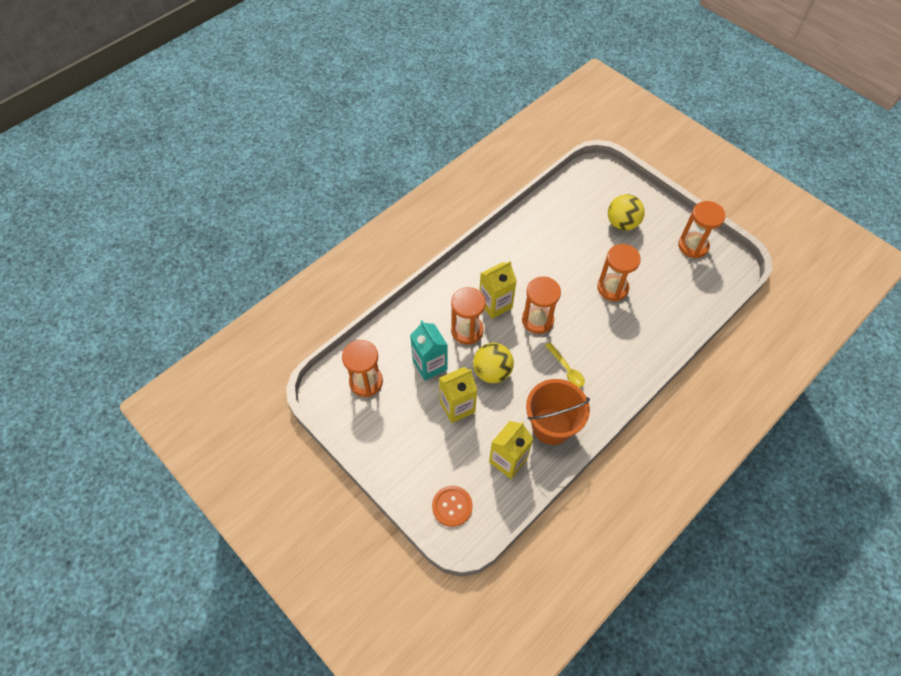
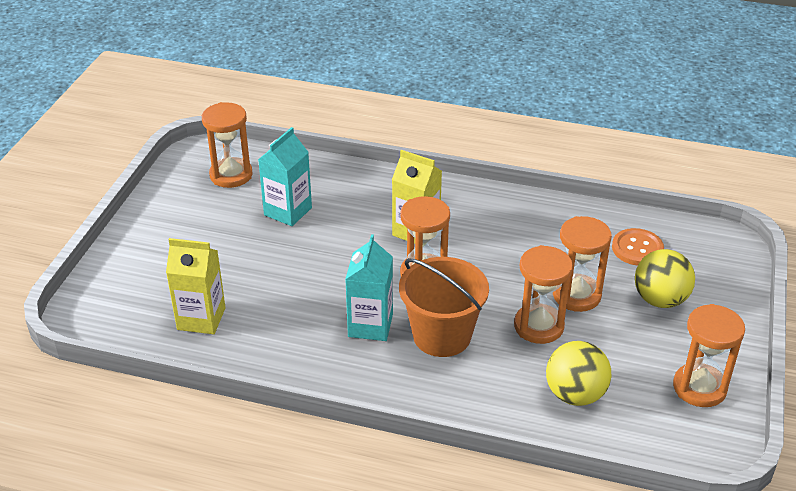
camera: 60 degrees right, 20 degrees down
(452, 506) = (113, 294): orange button -> orange button (637, 248)
(457, 406) = (247, 252): yellow carton -> none
(467, 330) = (358, 222): orange hourglass -> orange hourglass (576, 295)
(492, 372) = (316, 262): yellow ball -> yellow ball (575, 394)
(551, 426) = (275, 340): orange bucket -> orange bucket (442, 336)
(566, 369) = (370, 325): yellow spoon -> turquoise carton

